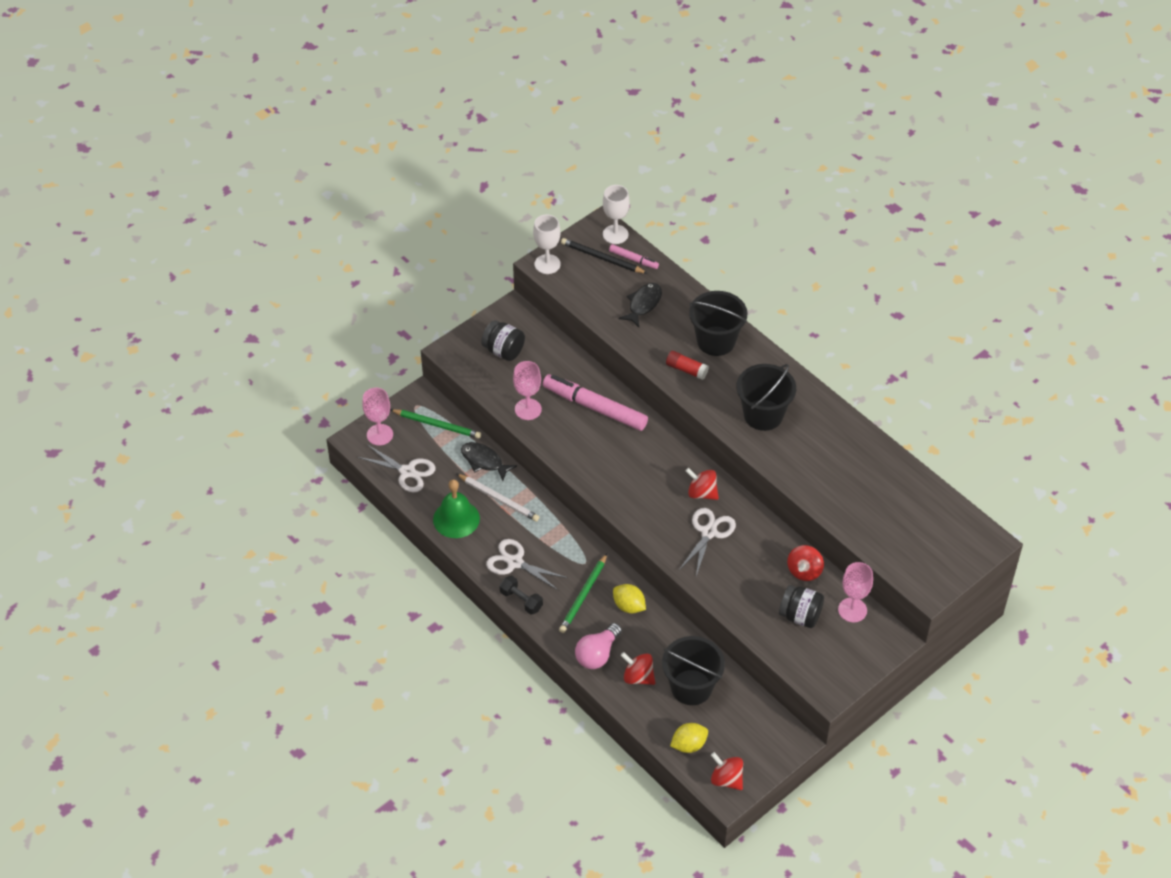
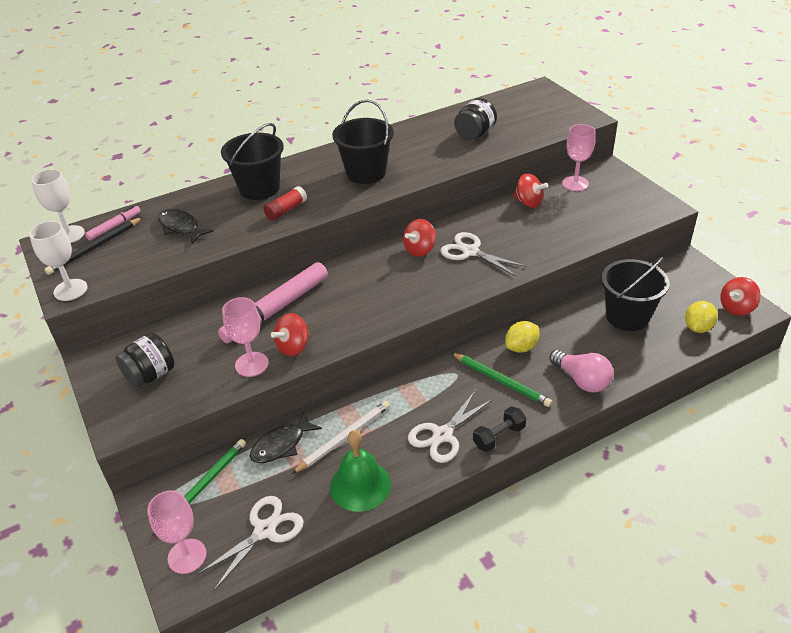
camera: 75 degrees left, 10 degrees down
(638, 677) = (613, 352): red spinning top -> red spinning top (293, 347)
(688, 745) = (697, 327): yellow lemon -> yellow lemon turned 45 degrees clockwise
(800, 616) = (579, 211): black jar -> black jar (475, 134)

